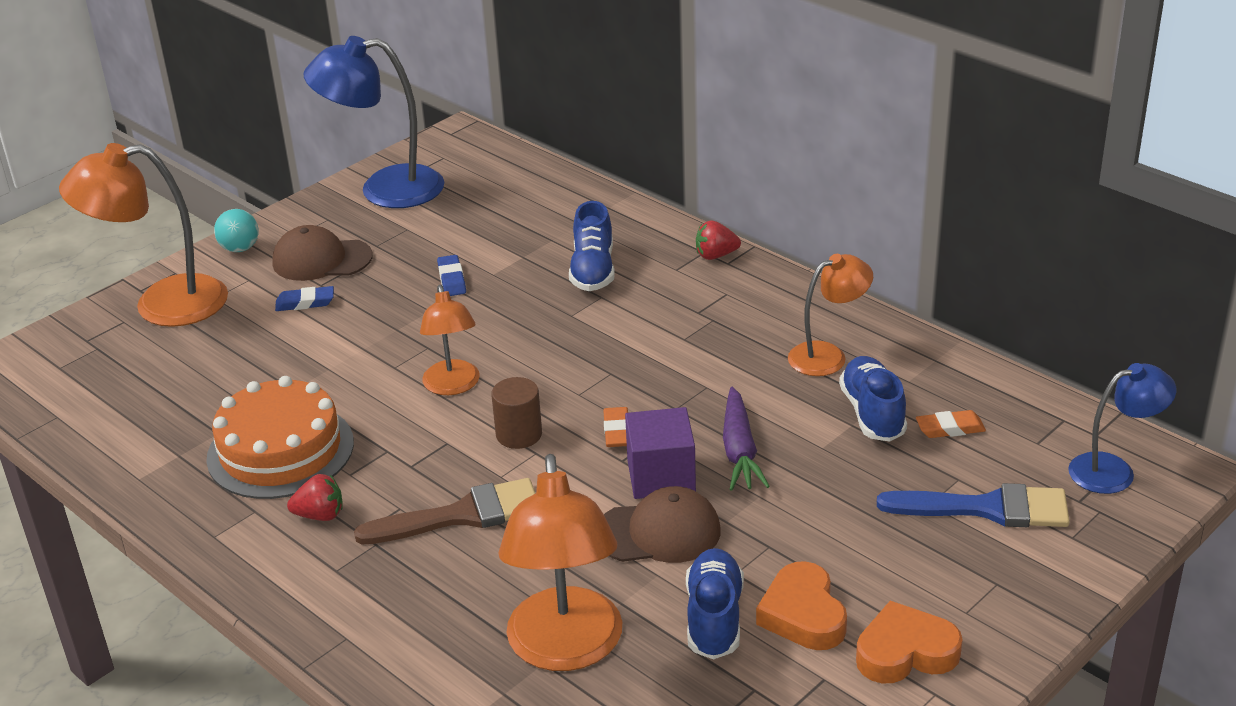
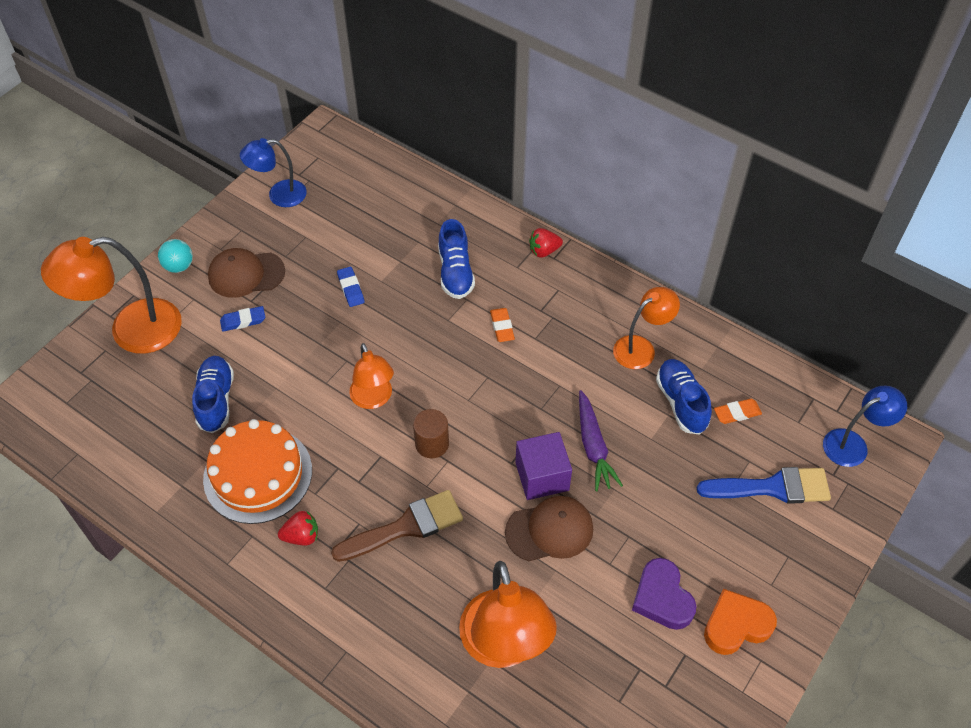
camera: 10 degrees left, 20 degrees up
(384, 189) = (279, 195): blue lamp -> blue lamp, size x0.60
(617, 431) = (502, 435): orange eraser -> orange eraser (502, 327)
(714, 618) = (602, 607): blue shoe -> blue shoe (216, 400)
(803, 614) = (662, 598): orange heart -> purple heart

